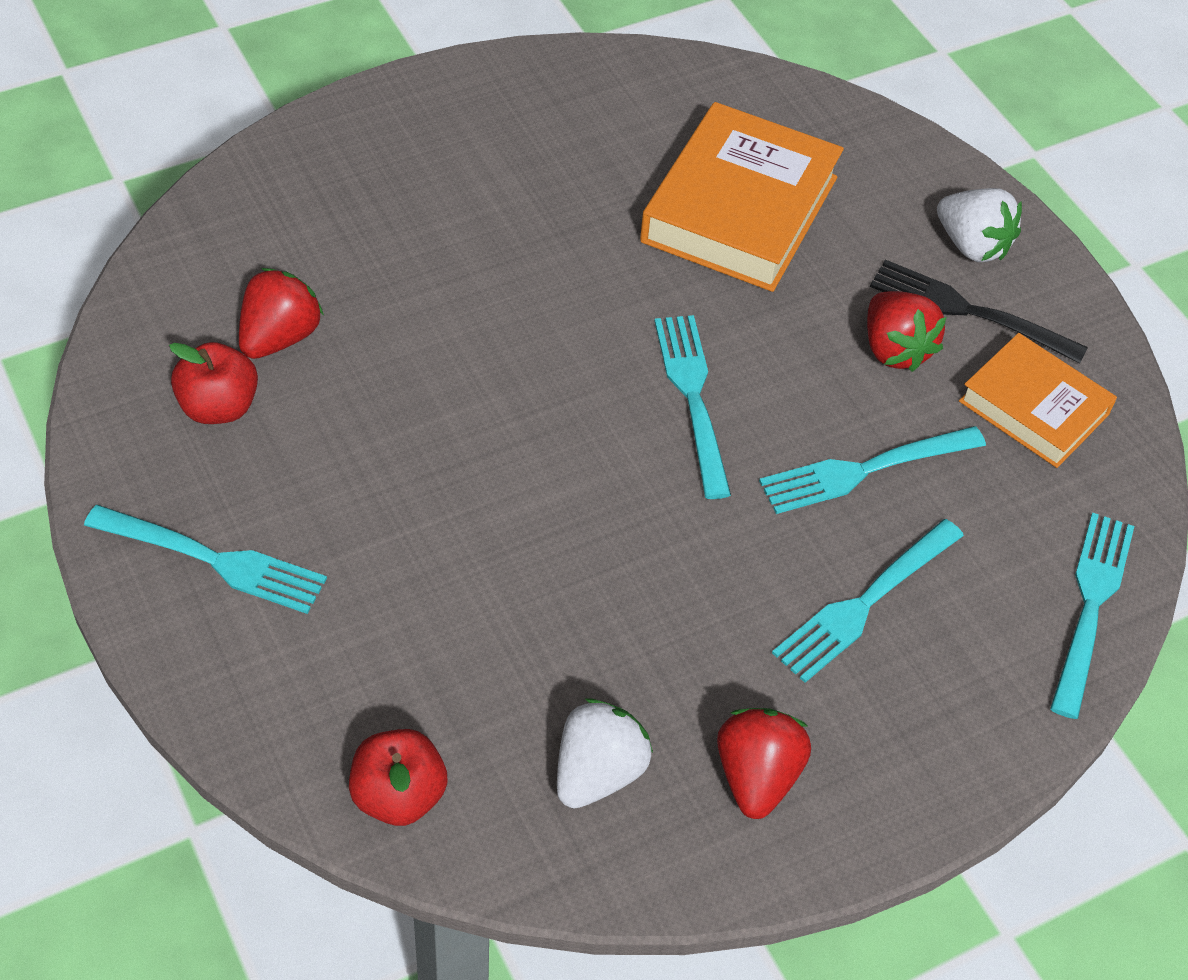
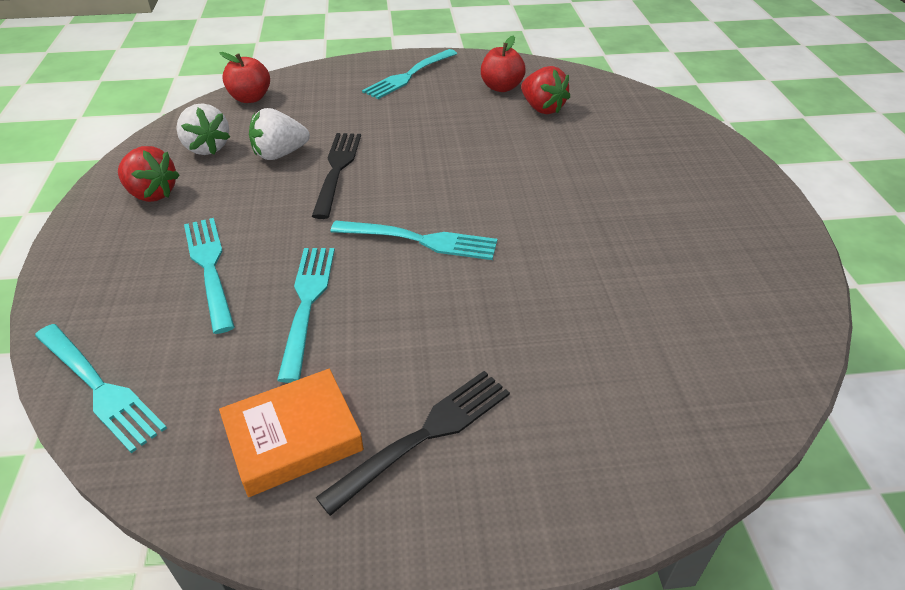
camera: 115 degrees right, 10 degrees down
(578, 551) = (337, 170): none -> black fork
(739, 209) = (601, 318): orange book -> none
(894, 349) = (407, 363): red strawberry -> none
(972, 245) = (507, 476): white strawberry -> white strawberry (280, 154)

